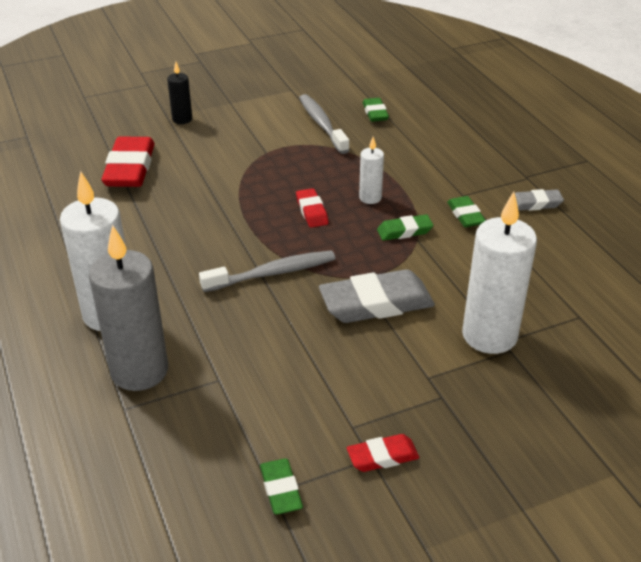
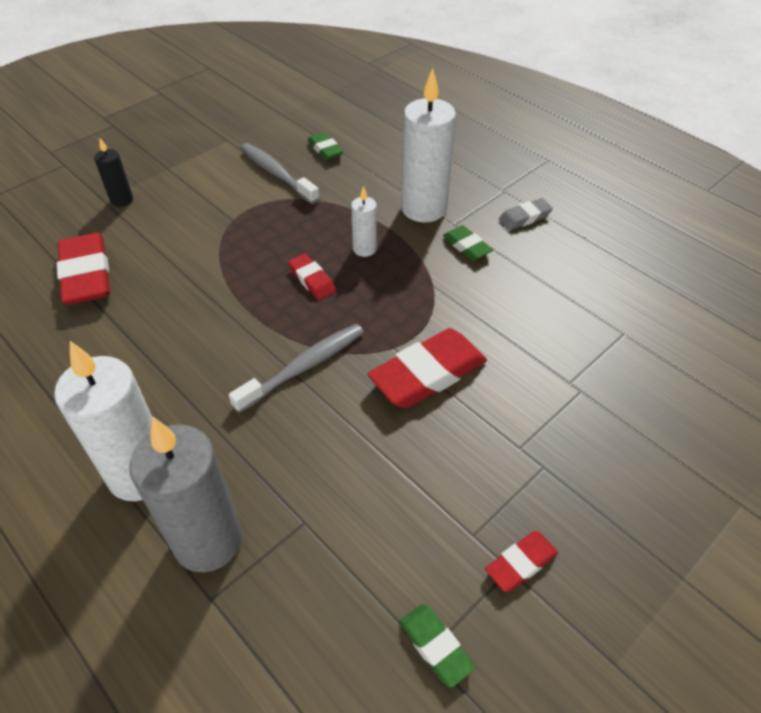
camera: 20 degrees left, 10 degrees up
(376, 303) = (428, 374): grey eraser -> red eraser
(404, 231) = (416, 280): green eraser -> none
(489, 335) = (554, 380): white candle -> white candle (424, 208)

